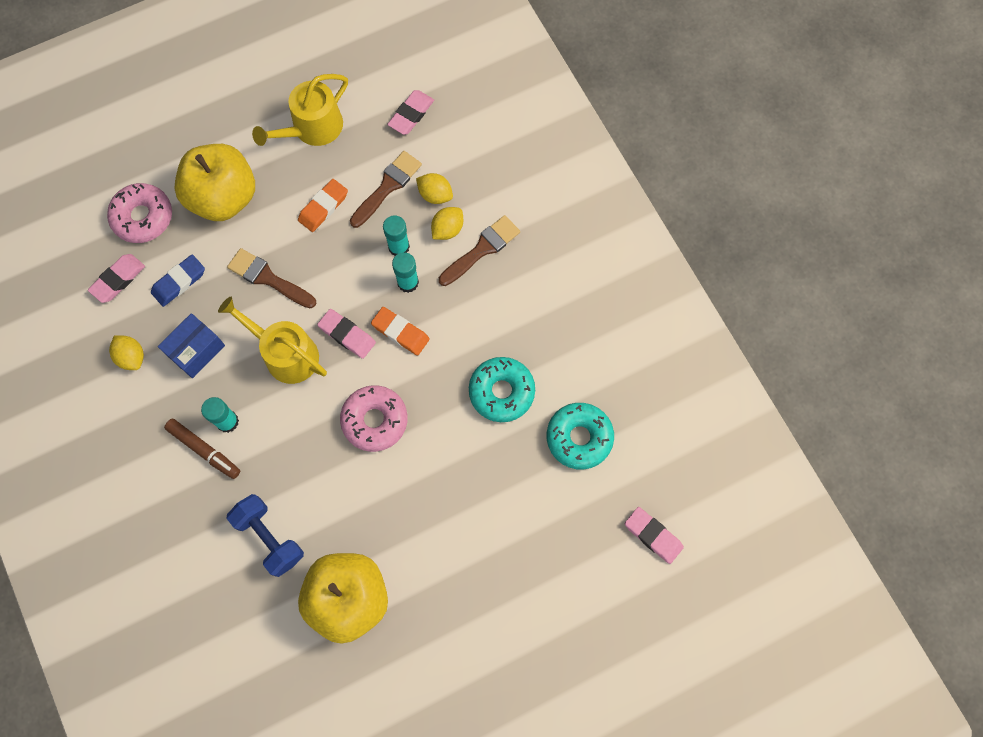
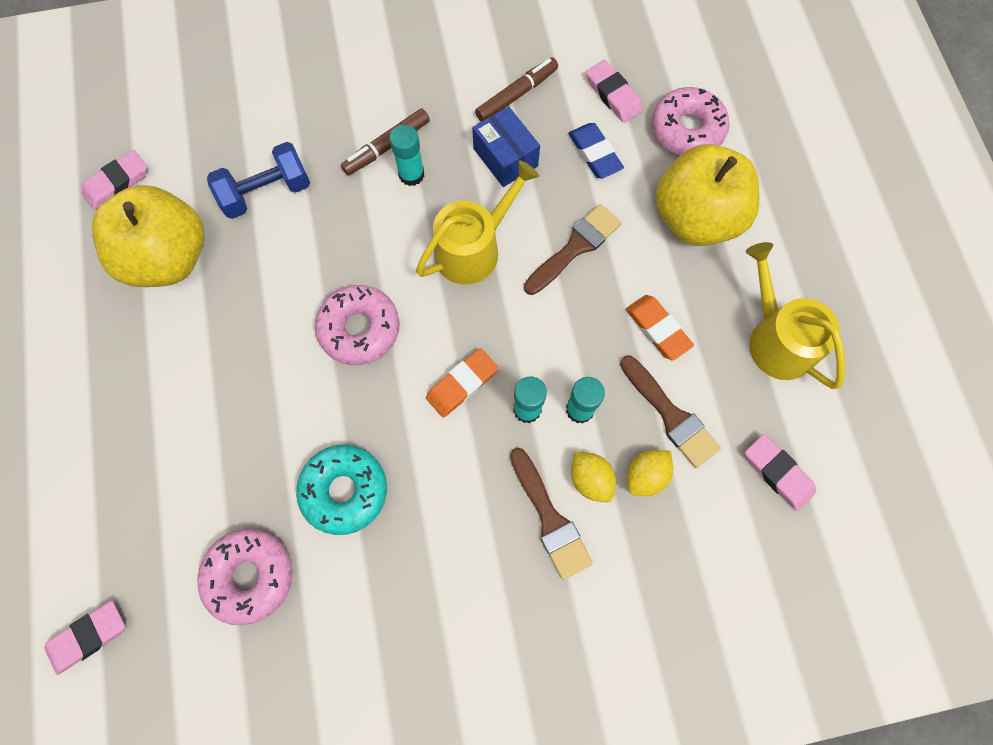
camera: 105 degrees right, 0 degrees up
(131, 357) = (516, 95): yellow lemon -> brown marker
(347, 335) = (477, 321): pink eraser -> pink eraser (117, 183)
(579, 438) = (250, 576): turquoise donut -> pink donut

